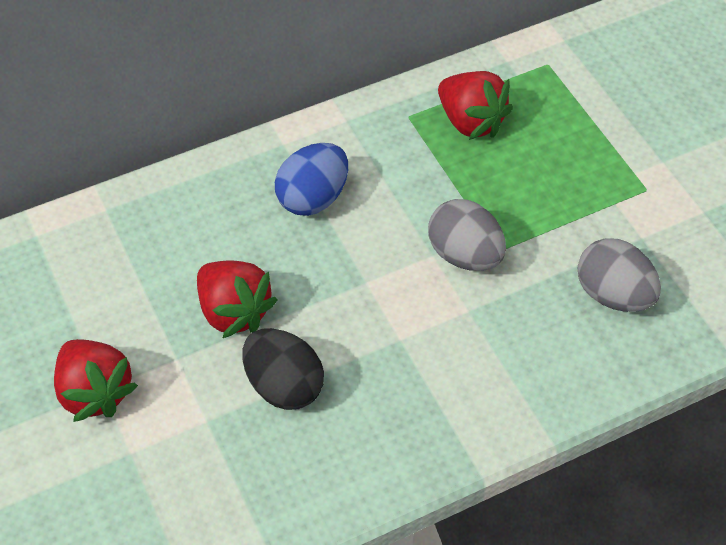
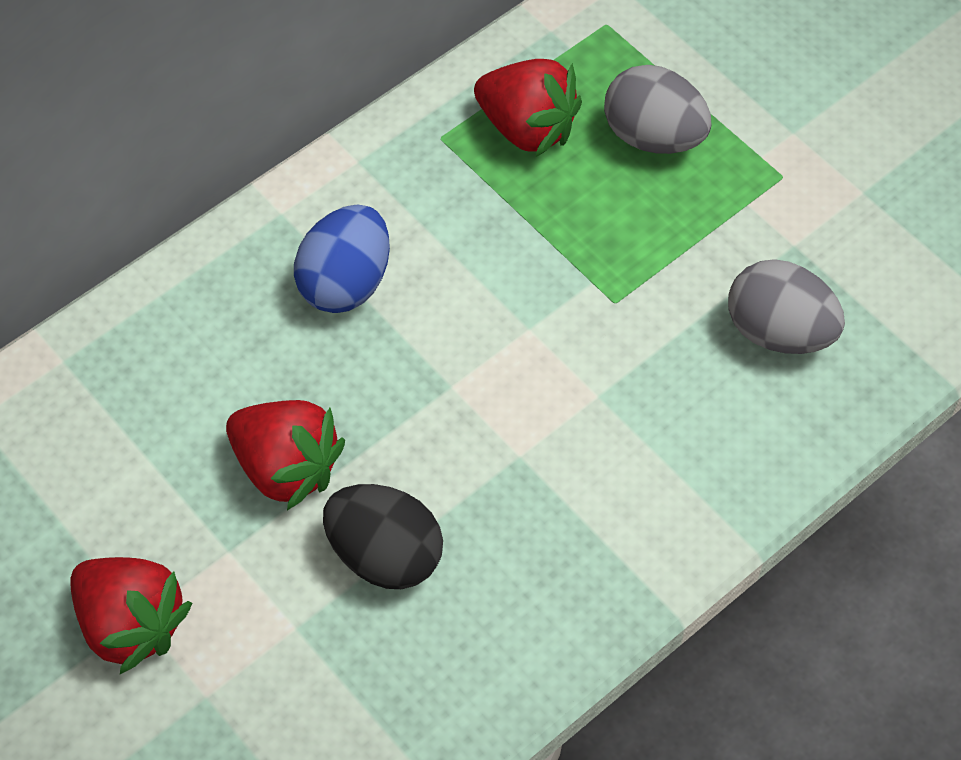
camera: 15 degrees left, 5 degrees up
(465, 255) = (572, 319): grey egg -> grey egg (653, 137)

